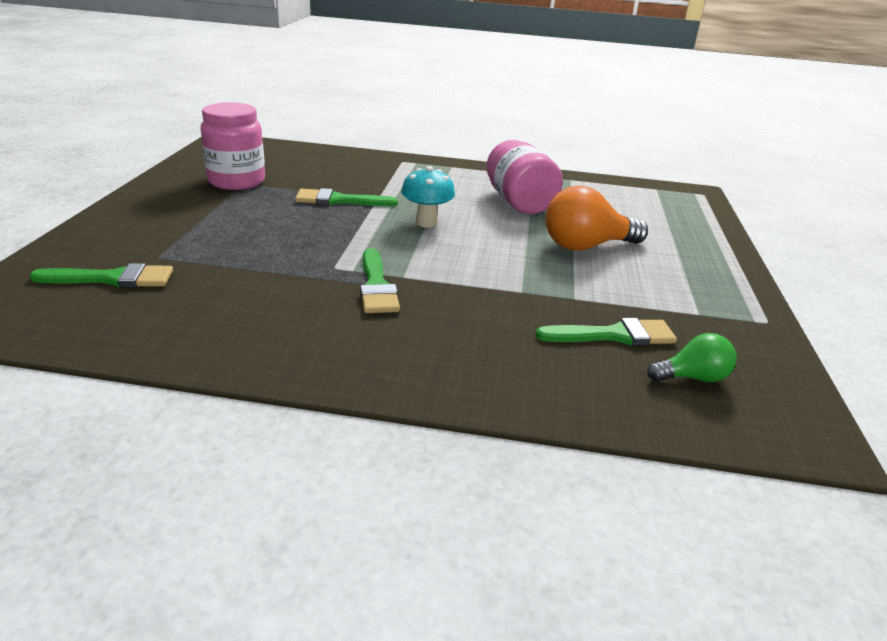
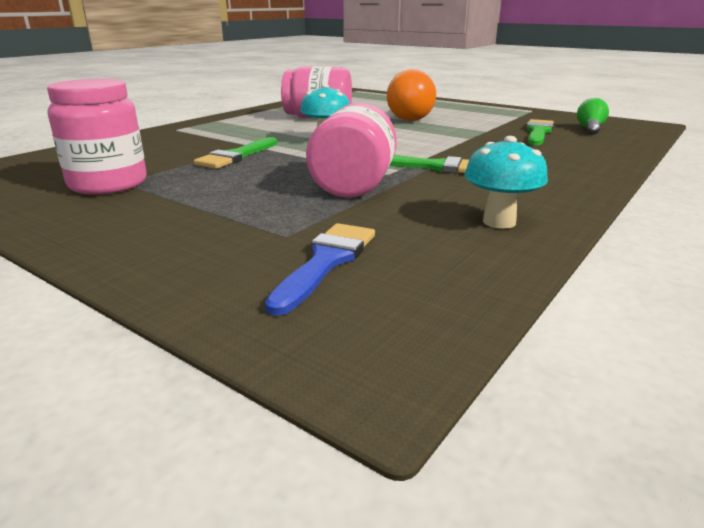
camera: 60 degrees left, 5 degrees down
(112, 279) = (326, 262): green brush -> blue brush
(221, 335) = (499, 222): none -> turquoise mushroom
(291, 259) = (354, 184): none -> pink jar

